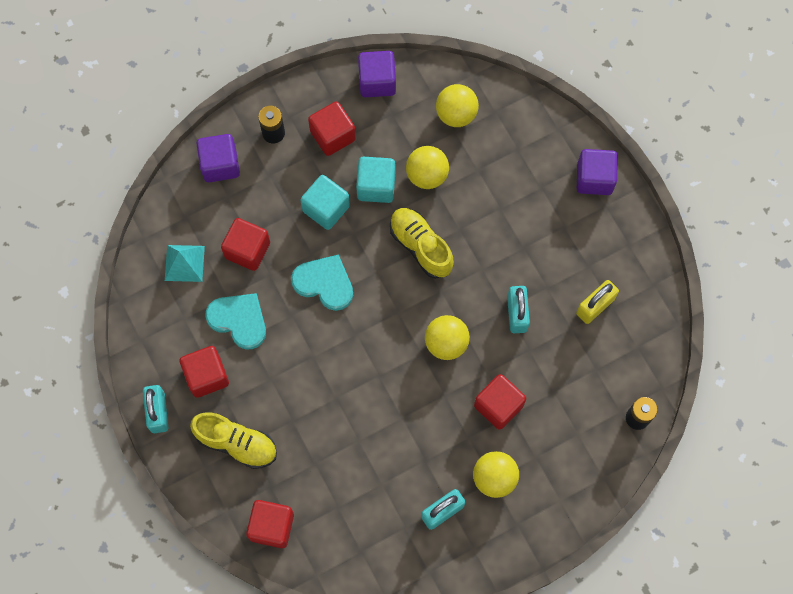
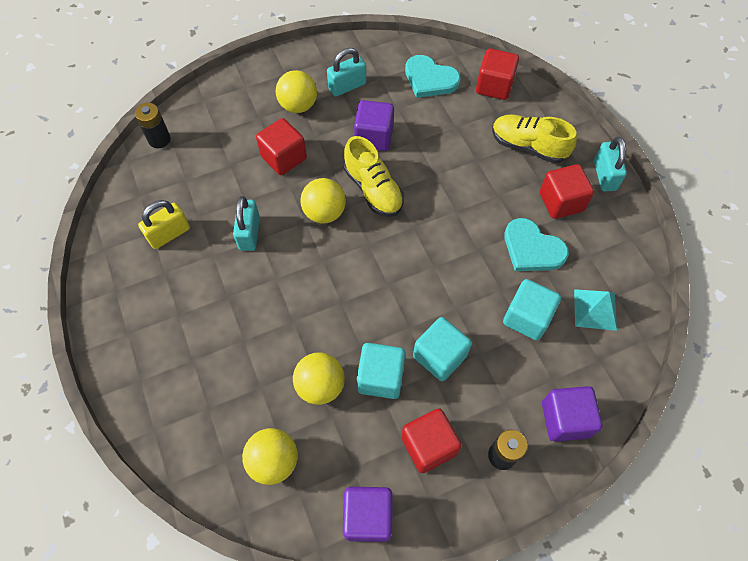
camera: 175 degrees left, 10 degrees down
(247, 250) = (527, 318): red cube -> turquoise cube
(324, 283) = (443, 277): turquoise heart -> turquoise heart (430, 79)
(421, 246) = (338, 306): yellow shoe -> yellow shoe (373, 189)
(594, 178) = (129, 365): purple cube -> purple cube (374, 137)

